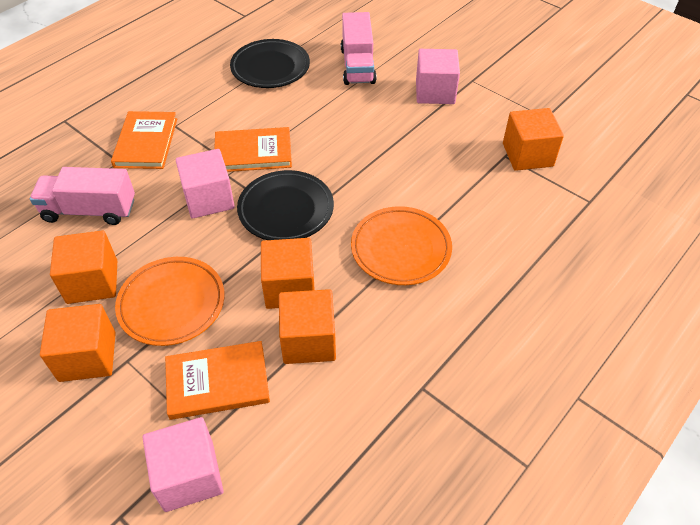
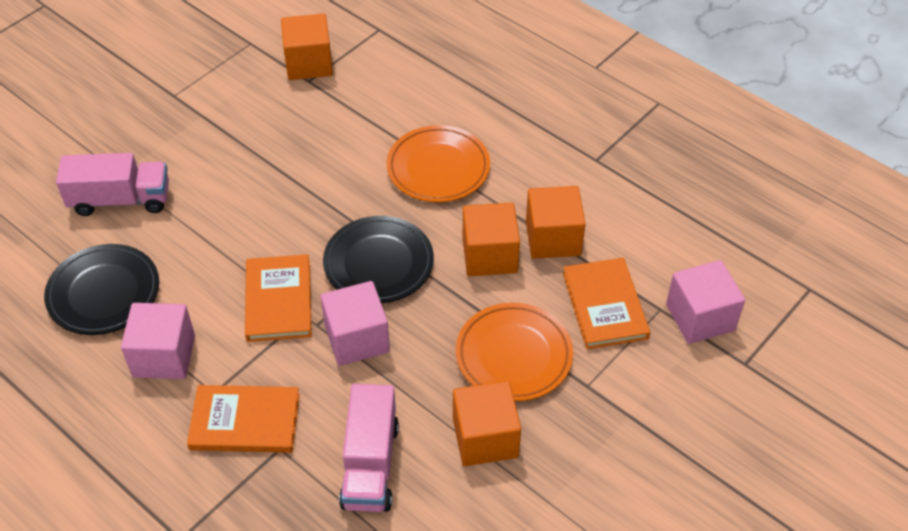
camera: 90 degrees left, 0 degrees up
(87, 356) = (585, 422): orange cube -> none
(435, 92) = (190, 129): pink cube -> pink cube (164, 356)

